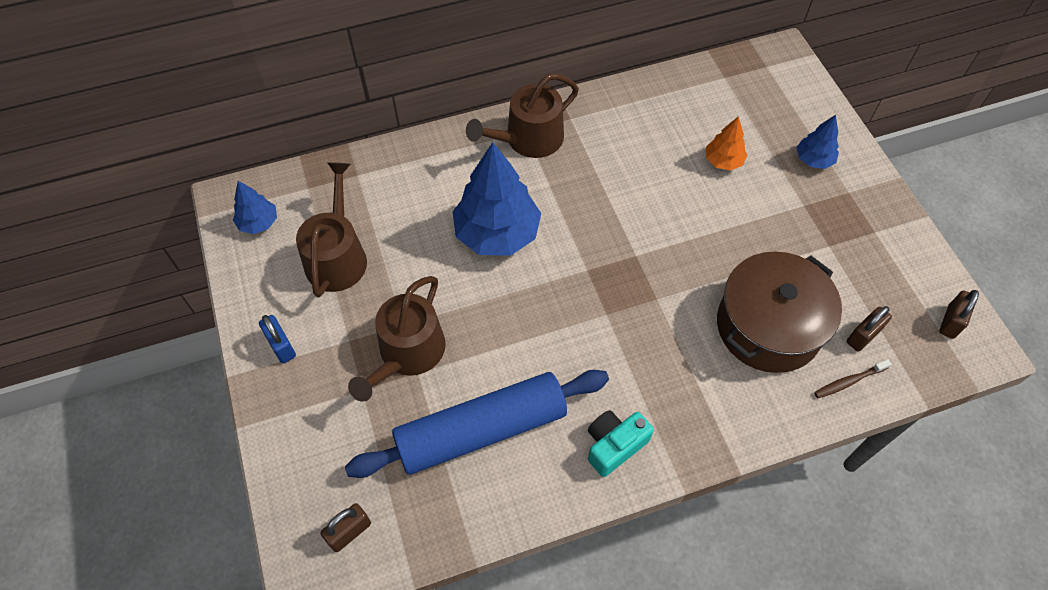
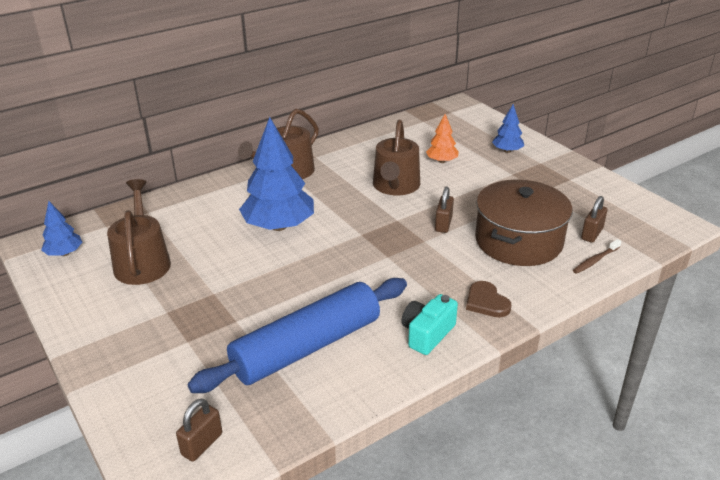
camera: 15 degrees left, 25 degrees down
(281, 346) = (103, 327): blue padlock -> none
(407, 353) = (223, 310): brown watering can -> brown watering can (395, 186)
(695, 415) = (486, 302): none -> brown heart
(950, 322) = (650, 215): brown padlock -> brown padlock (443, 224)

